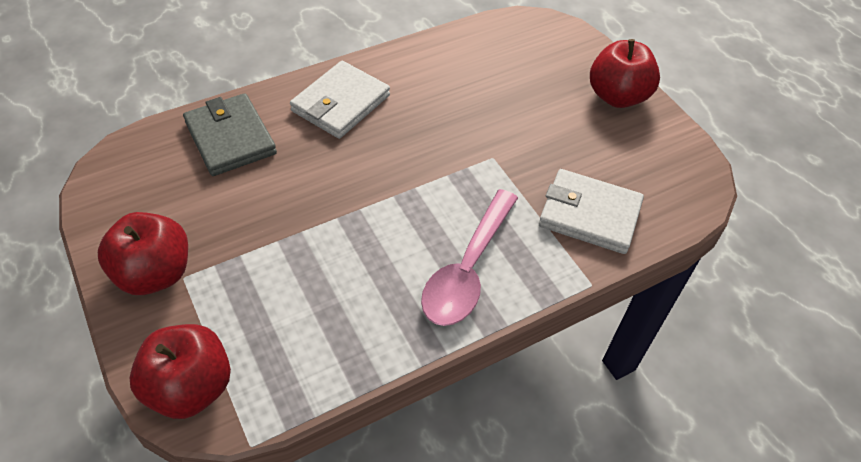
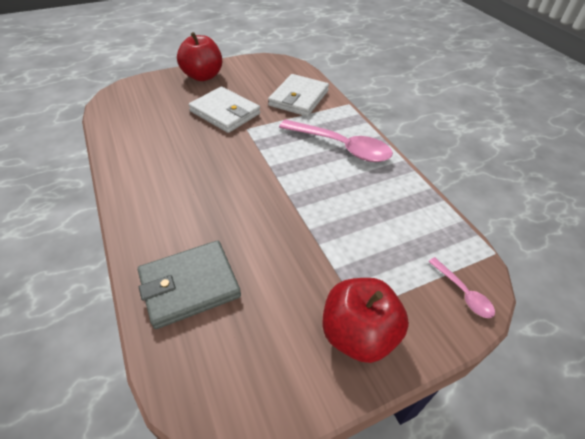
camera: 85 degrees left, 5 degrees down
(190, 387) = (463, 293): red apple -> pink spoon
(341, 103) = (166, 204): white wallet -> white wallet (225, 112)

